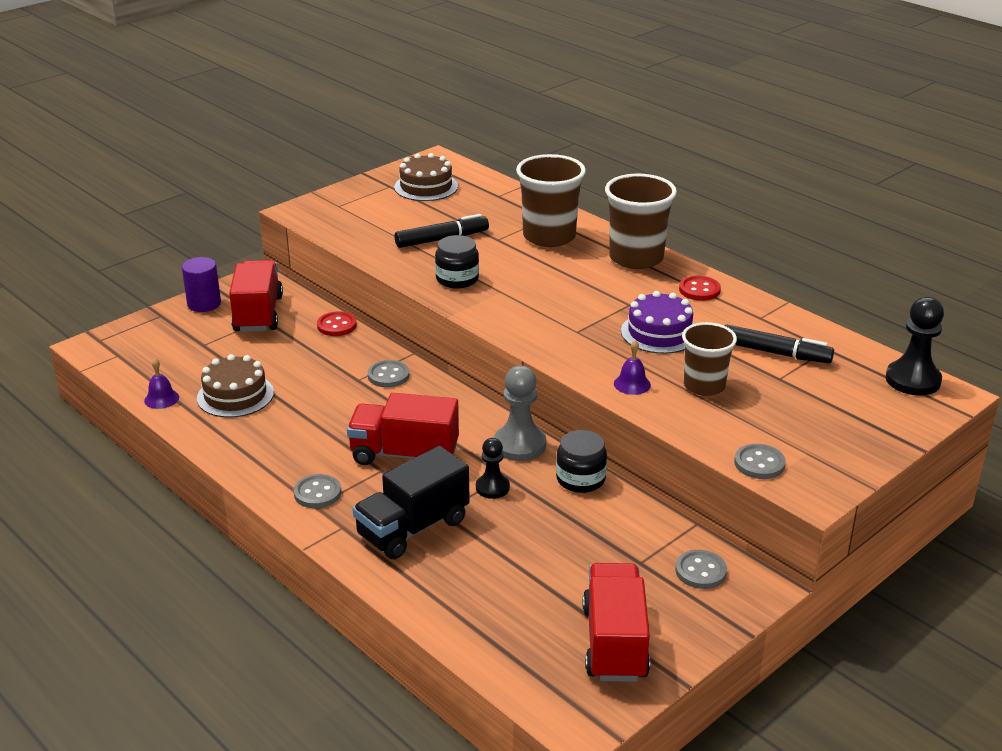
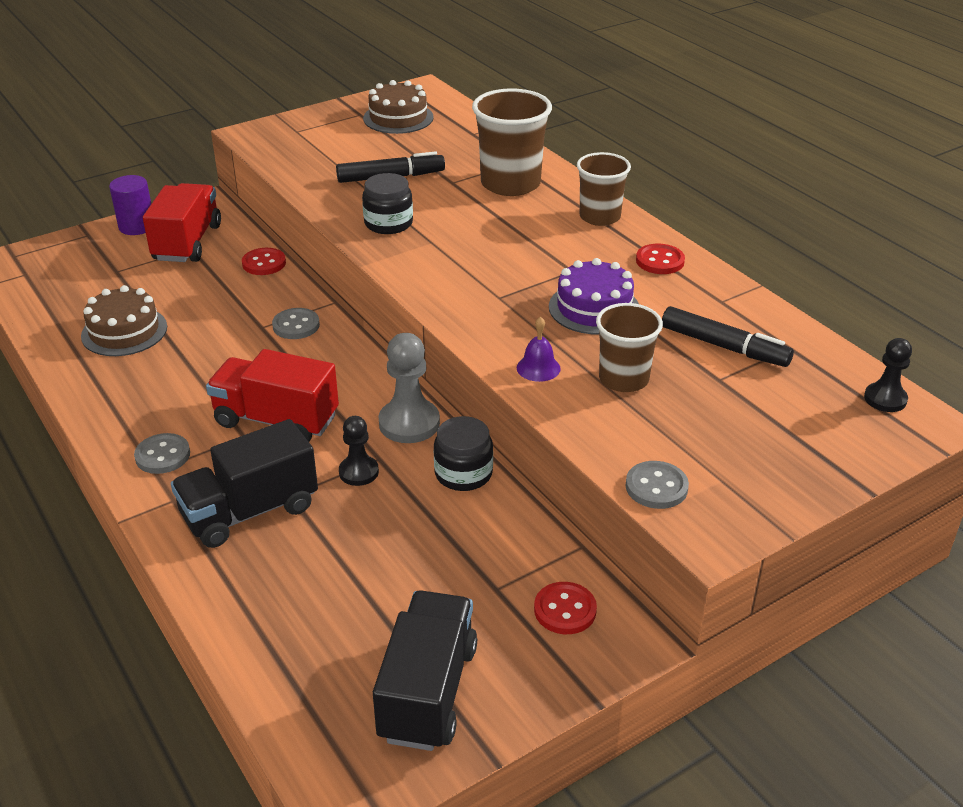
camera: 10 degrees right, 5 degrees up
(161, 399) = (46, 327): purple bell -> none
(614, 643) = (427, 692): red truck -> black truck
(636, 258) = (600, 217): brown cup -> brown cup, size x0.66
(700, 571) = (565, 610): grey button -> red button
(913, 380) = (885, 399): black pawn -> black pawn, size x0.62

